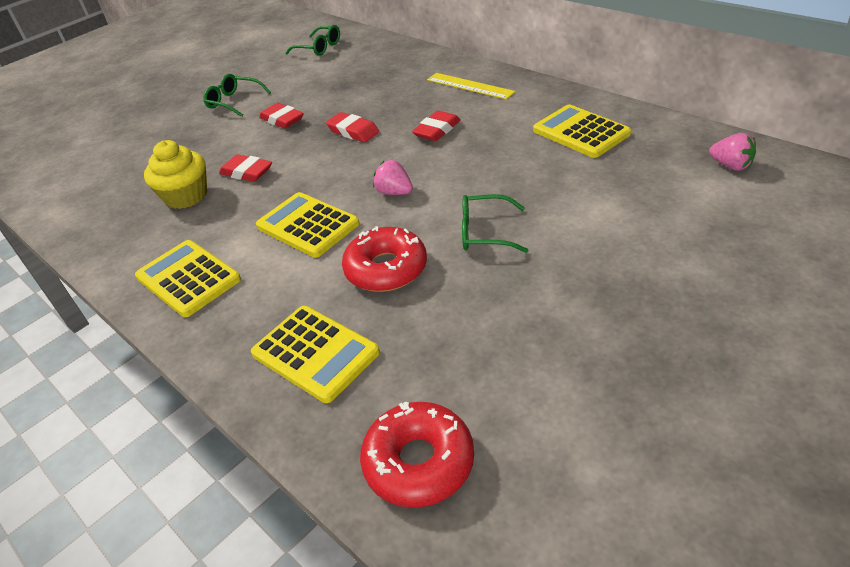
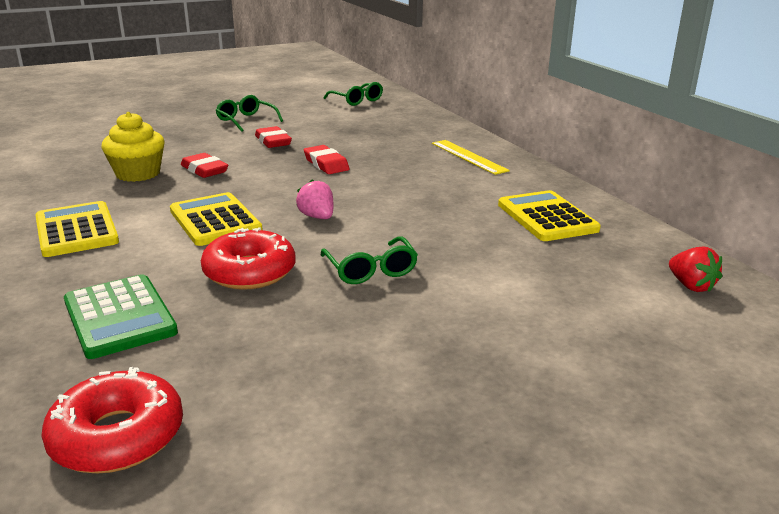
camera: 15 degrees right, 15 degrees down
(315, 353) = (119, 317): yellow calculator -> green calculator
(437, 130) = (404, 181): red eraser -> none
(484, 232) = (371, 270): green glasses -> green glasses turned 135 degrees counterclockwise
(731, 165) = (691, 286): pink strawberry -> red strawberry

